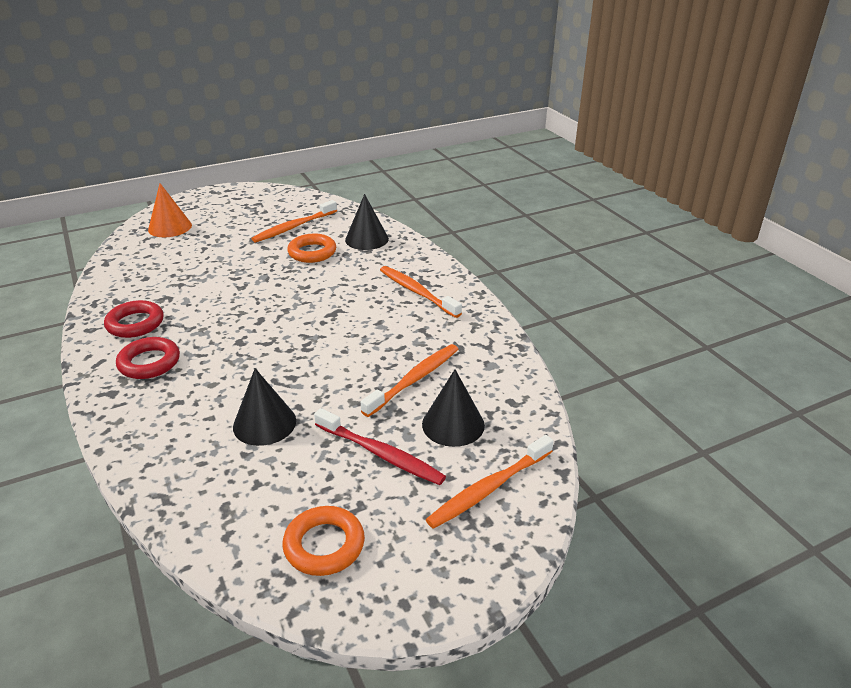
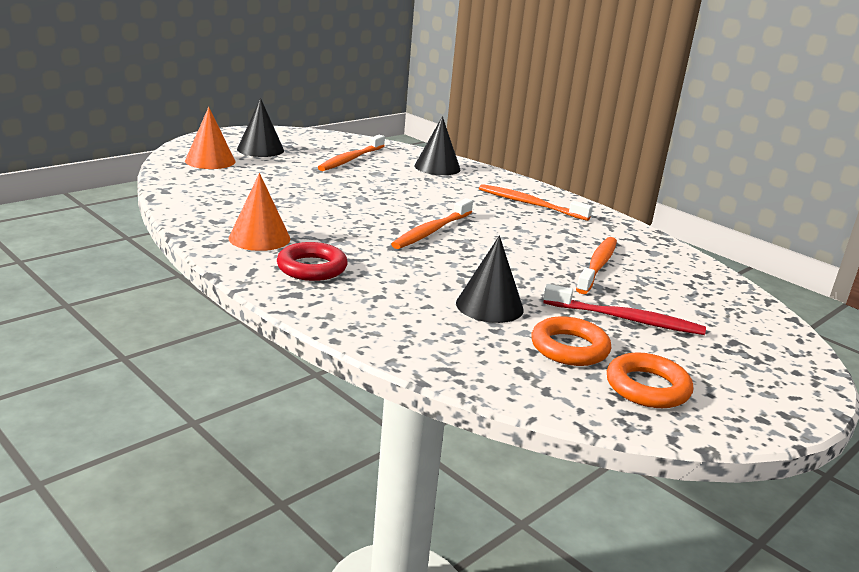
camera: 20 degrees left, 10 degrees down
(135, 323) = (259, 238): red ring -> orange cone
(312, 252) = (392, 178): orange ring -> orange ring (569, 348)
(453, 424) = (667, 294): black cone -> black cone (260, 149)
(488, 488) = (746, 335): orange toothbrush -> orange toothbrush (431, 231)

